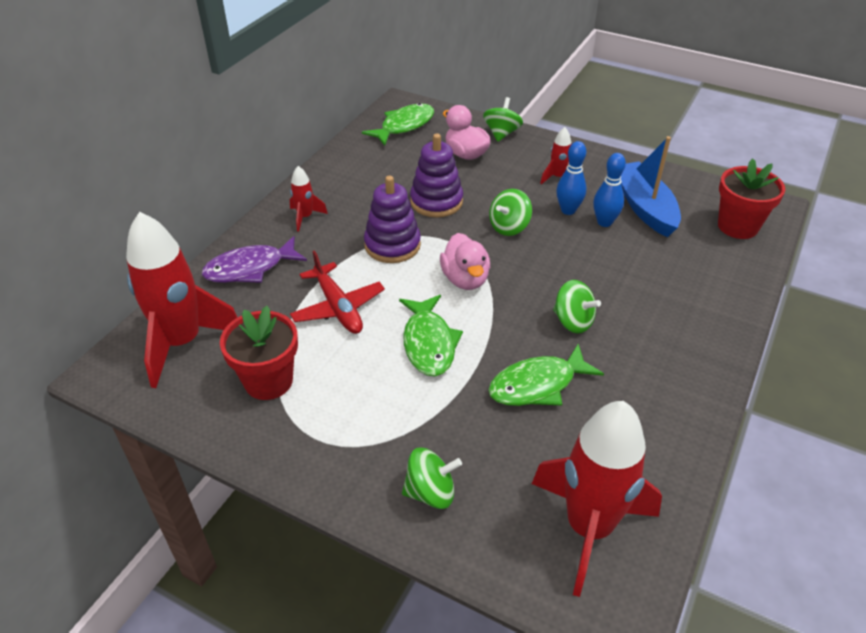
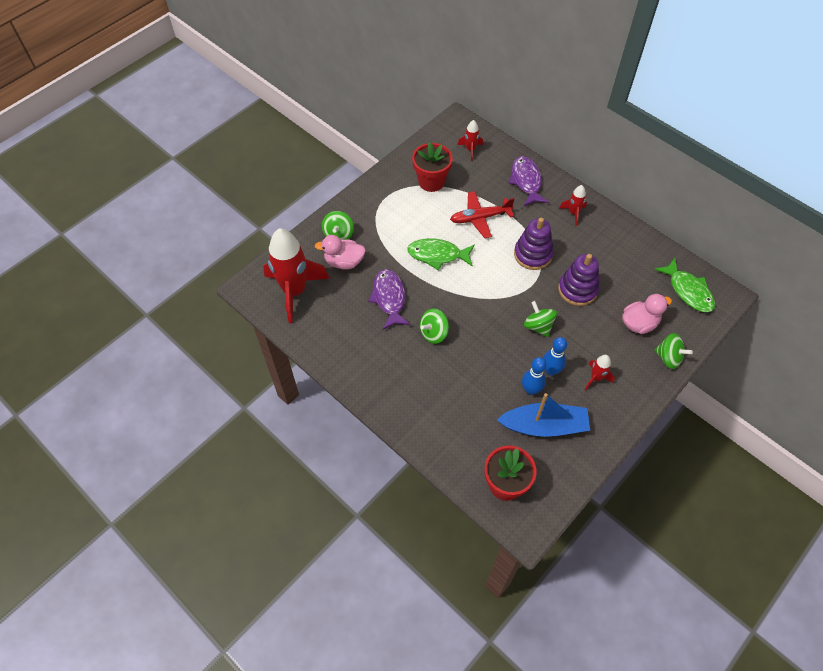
camera: 105 degrees right, 15 degrees up
(182, 343) = (470, 149): red rocket -> red rocket, size x0.45
(465, 279) = (488, 286): pink duck -> pink duck (344, 262)
(537, 385) = (389, 298): green fish -> purple fish

